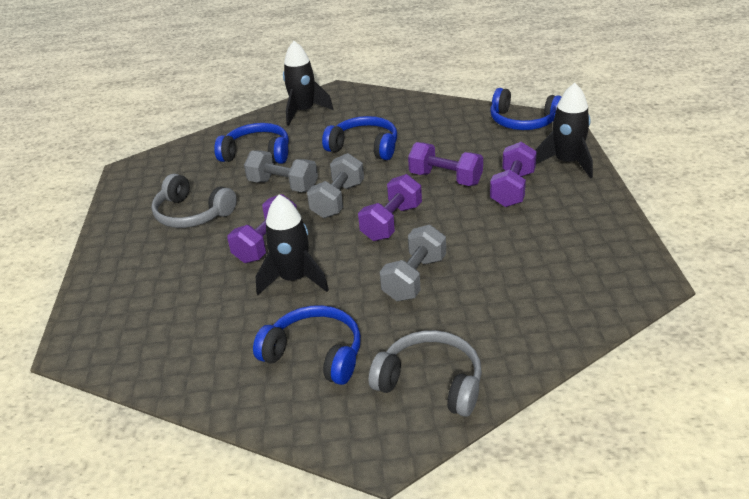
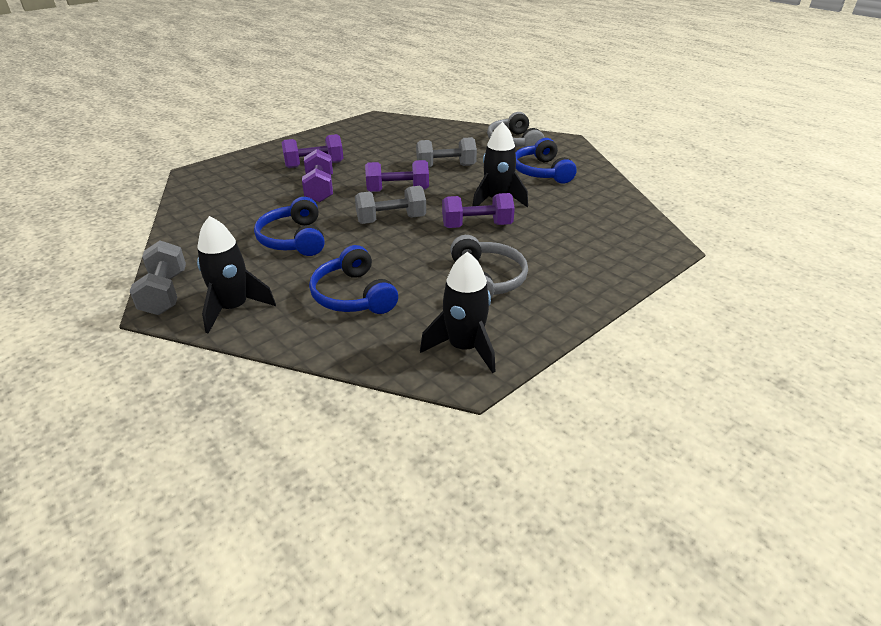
camera: 130 degrees left, 0 degrees up
(283, 185) = (395, 253): grey dumbbell -> grey dumbbell (165, 293)
(522, 121) = (199, 185): blue headphones -> none
(567, 162) = (262, 157): black rocket -> black rocket (464, 348)

